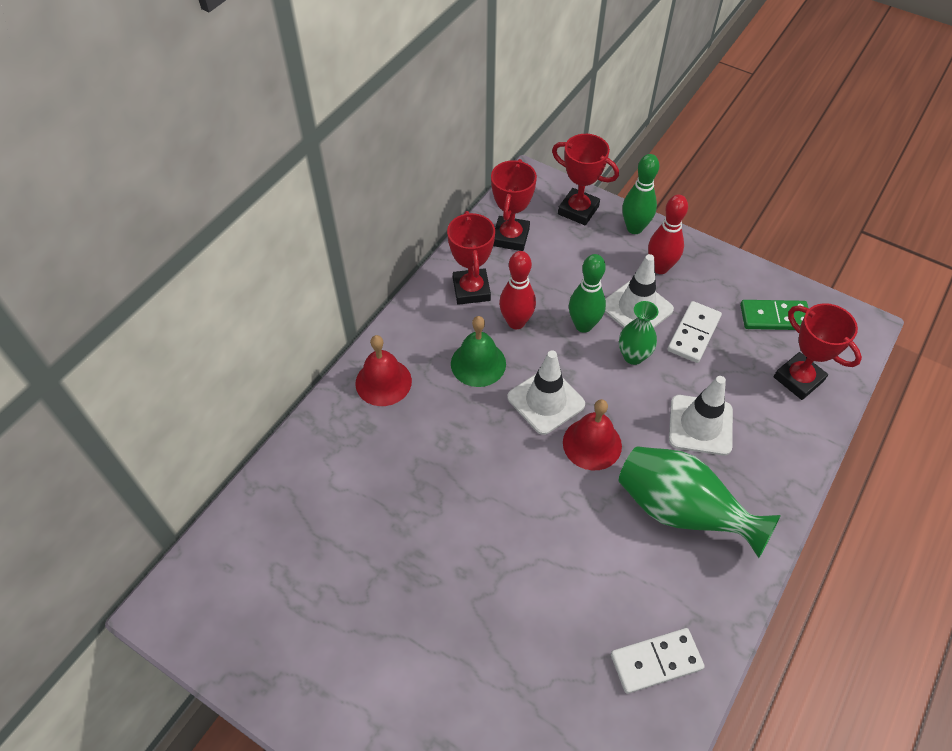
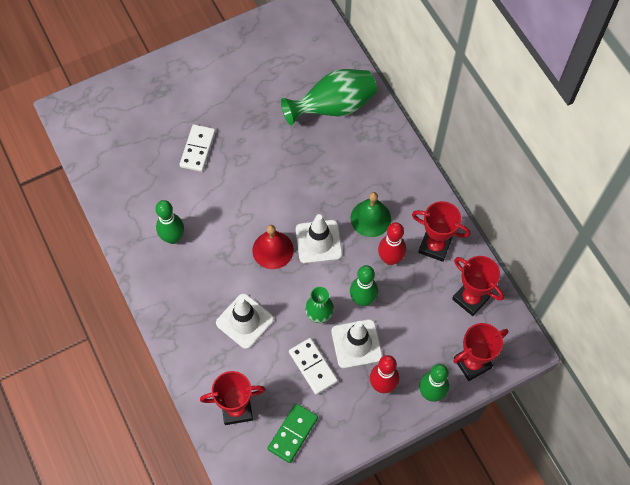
camera: 120 degrees right, 10 degrees up
(383, 382) = (389, 158): red bell -> none
(656, 662) = (134, 204): white domino -> white domino (197, 149)
(664, 573) = (173, 238): none -> green bowling pin
(680, 511) = (200, 270): green vase -> green vase (333, 107)

